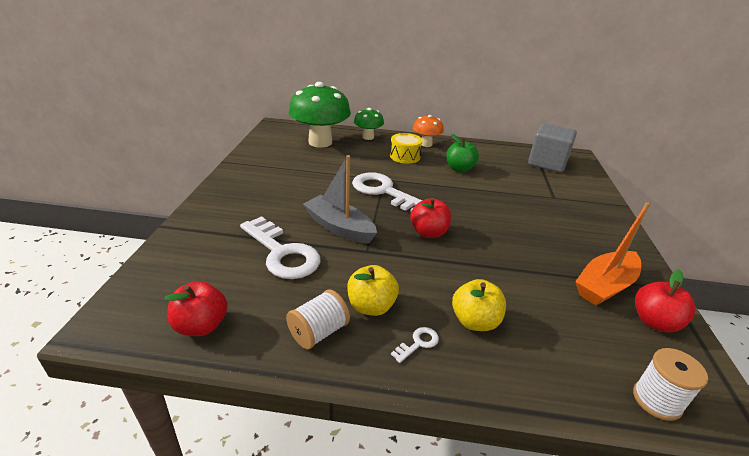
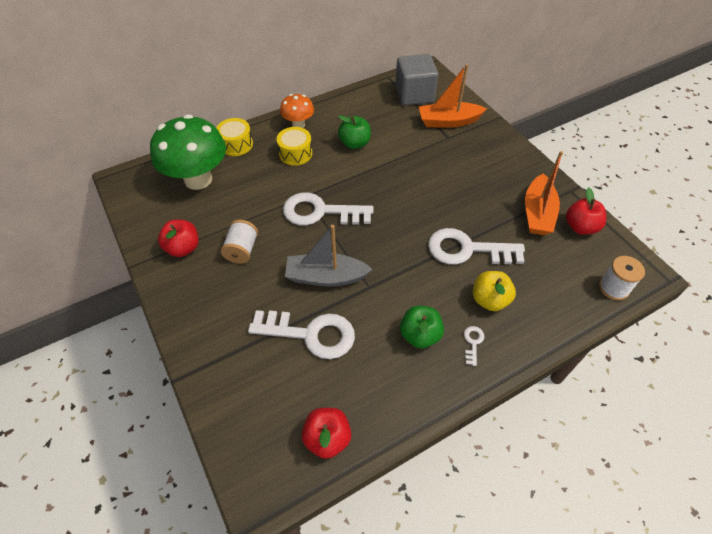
camera: 35 degrees left, 20 degrees up
(318, 332) = (408, 382): white spool -> white spool (242, 250)
(368, 137) = (236, 144): green mushroom -> yellow drum
(371, 306) = (420, 335): yellow apple -> green apple
(428, 232) = (395, 237): red apple -> red apple (183, 248)
(491, 273) = (467, 249): none -> white key
(564, 188) = (448, 121): none -> orange boat

